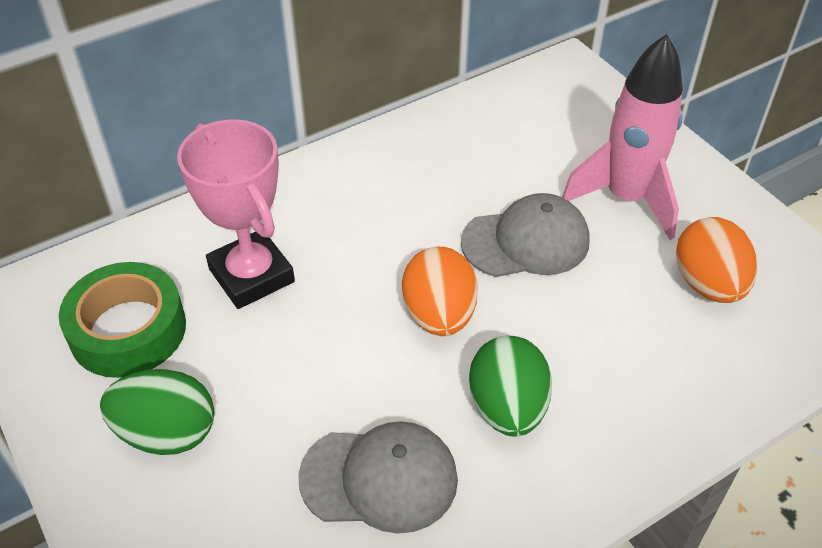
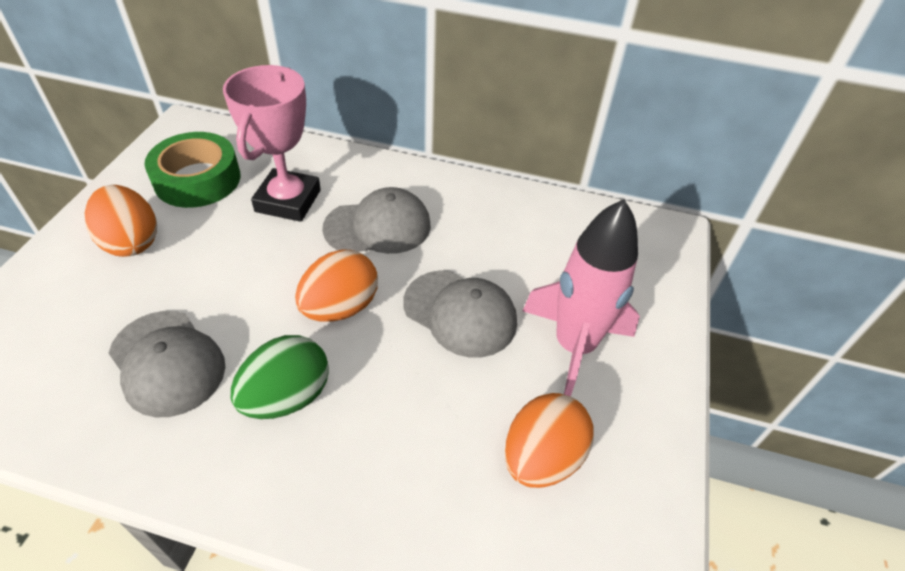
camera: 45 degrees right, 0 degrees up
(167, 433) = (131, 242): green egg -> orange egg
(364, 232) = (378, 227): none -> grey cap

